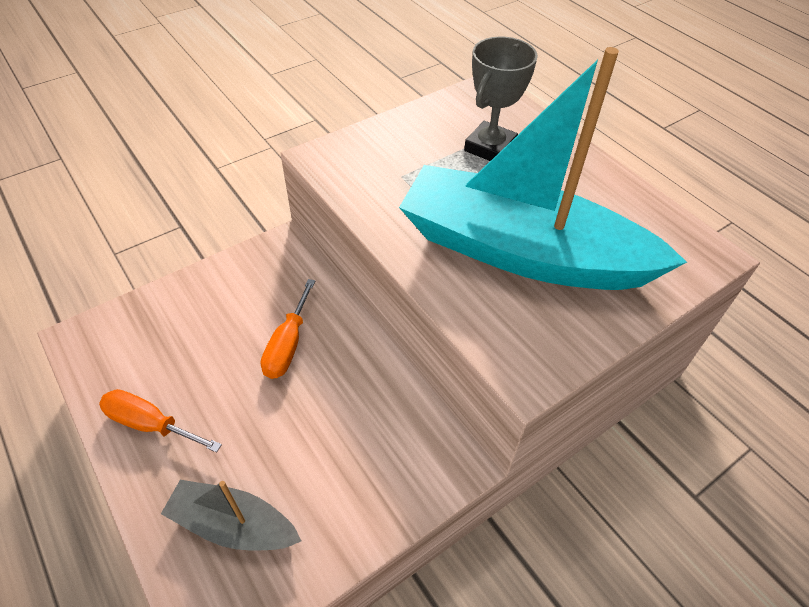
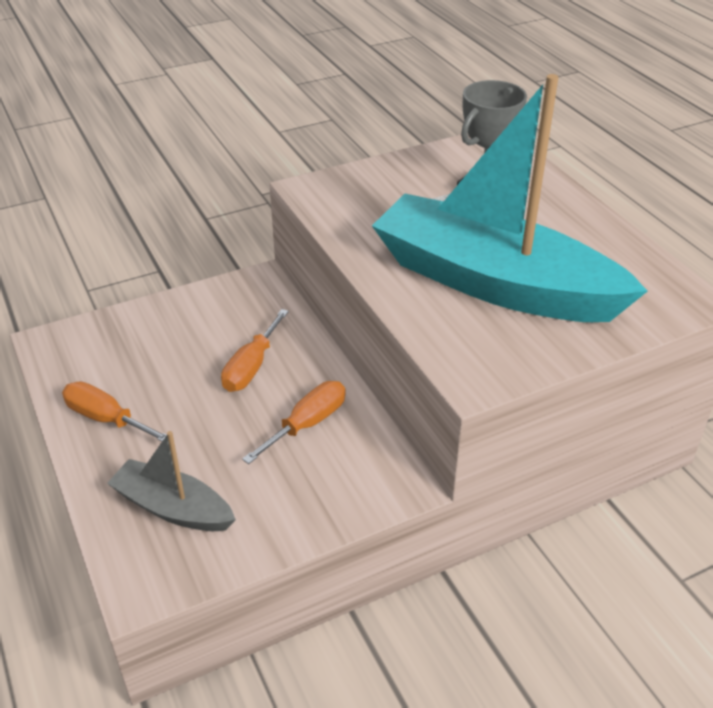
camera: 10 degrees right, 10 degrees down
(353, 405) = (307, 424): none -> orange screwdriver

